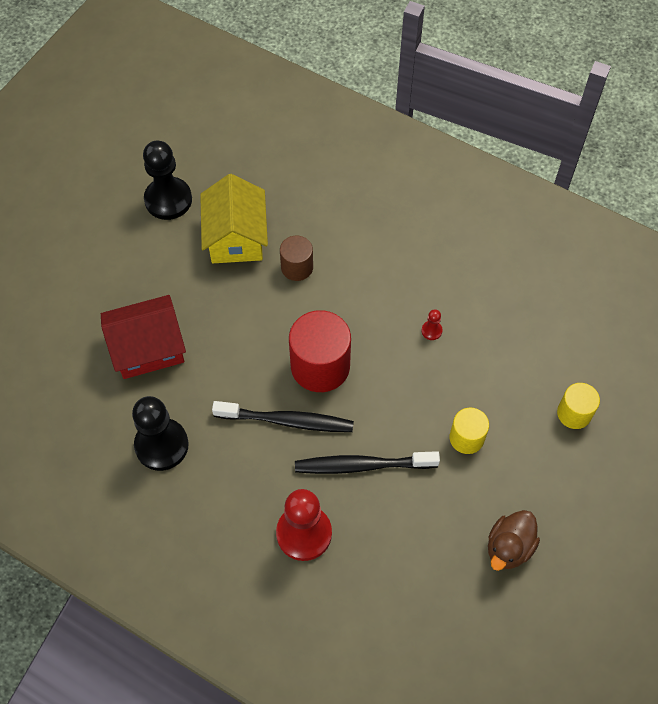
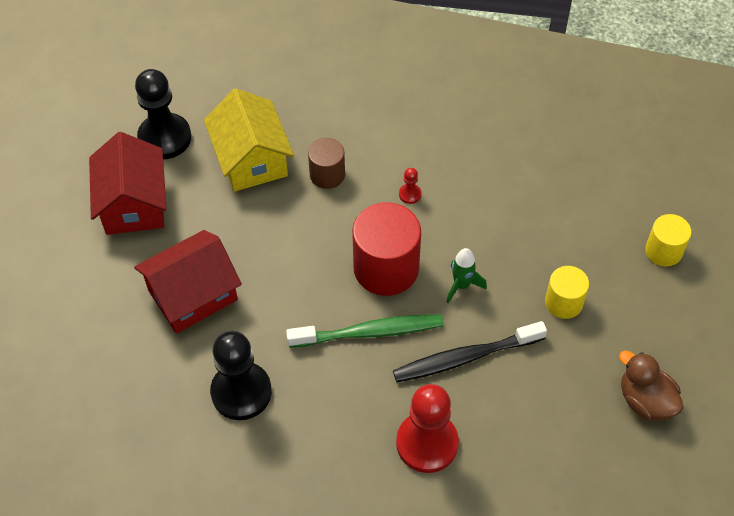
camera: 15 degrees left, 5 degrees down
(124, 253) = (134, 204): none -> red house
(287, 420) = (369, 332): black toothbrush -> green toothbrush
(381, 399) = (461, 285): none -> green rocket
(431, 331) = (490, 205): red pawn -> red pawn (410, 194)
(509, 547) = (645, 401): brown duck -> brown duck turned 120 degrees clockwise

